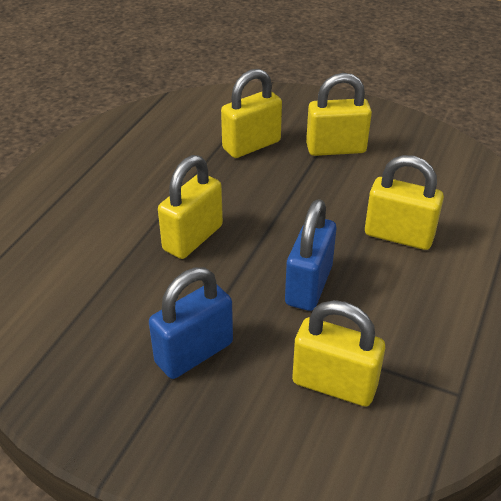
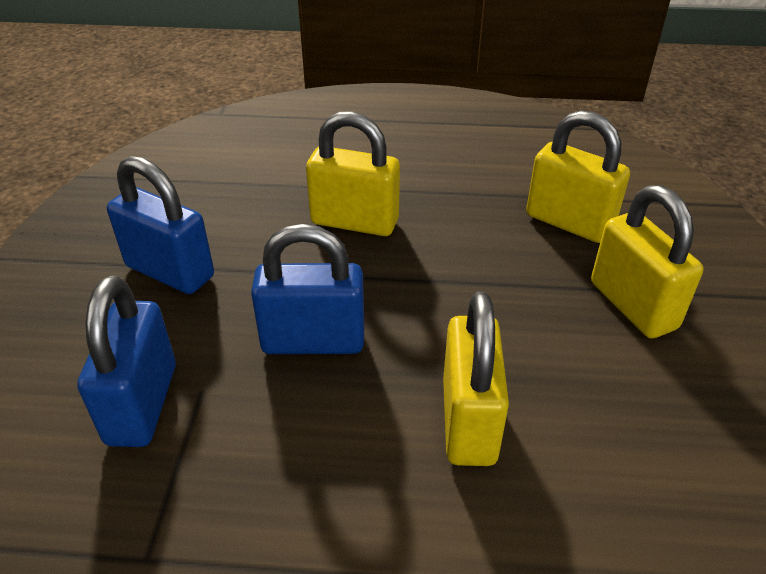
camera: 70 degrees right, 0 degrees up
(334, 384) = (142, 404): yellow padlock -> blue padlock

